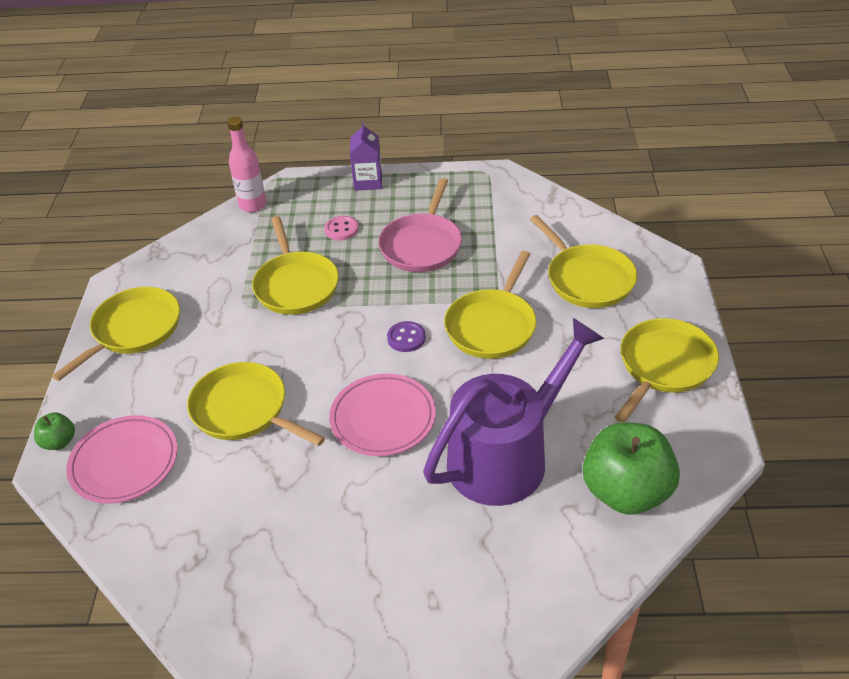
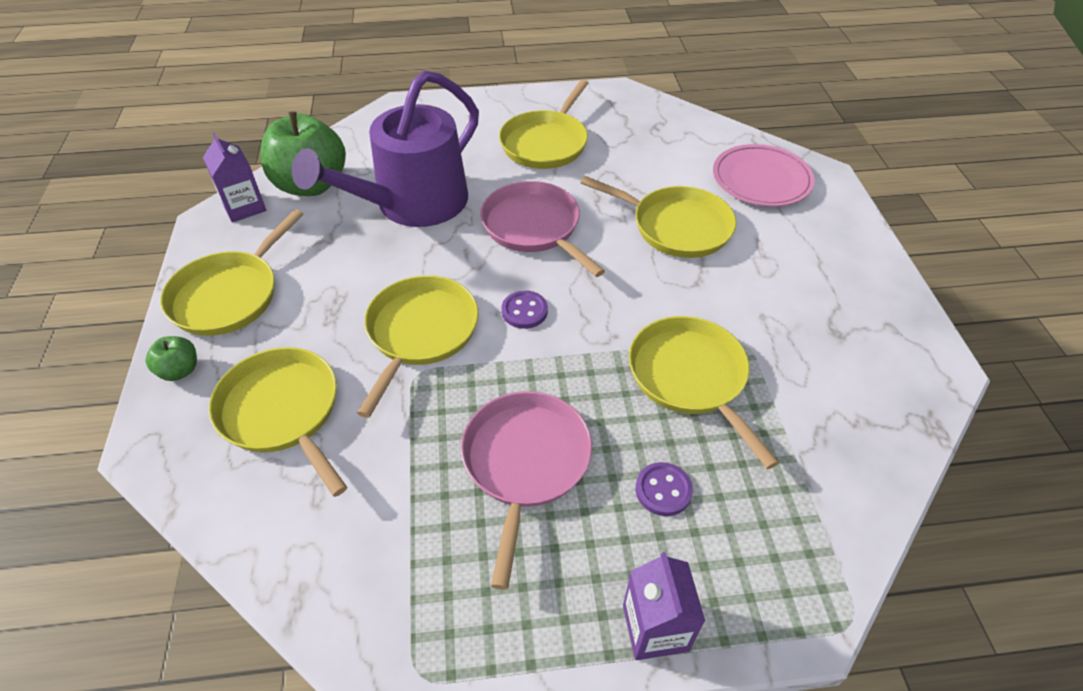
camera: 170 degrees right, 5 degrees up
(59, 442) = (836, 191): green apple -> green apple (180, 370)
(134, 330) = (859, 302): yellow pan -> yellow pan (546, 143)
(252, 205) = (844, 543): pink bottle -> none
(341, 229) = (663, 490): pink button -> purple button
(383, 418) = (534, 227): pink plate -> pink pan
(692, 465) = (244, 207): none -> purple carton

